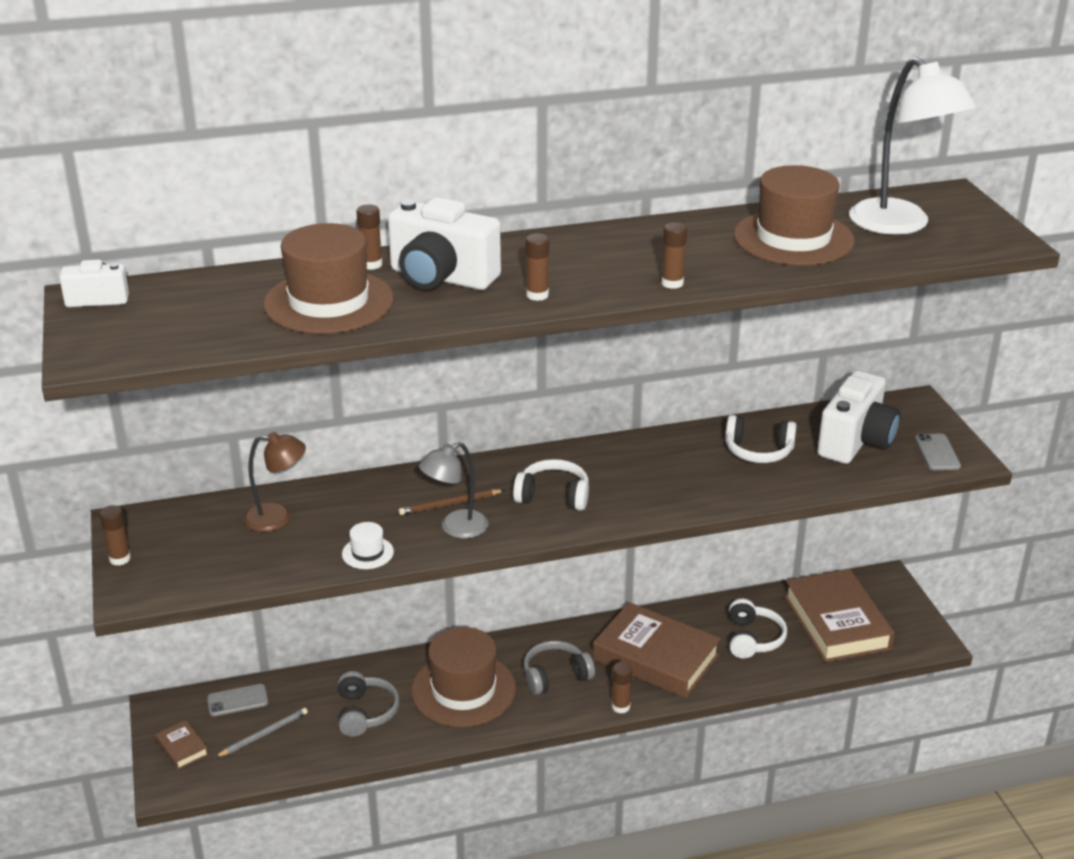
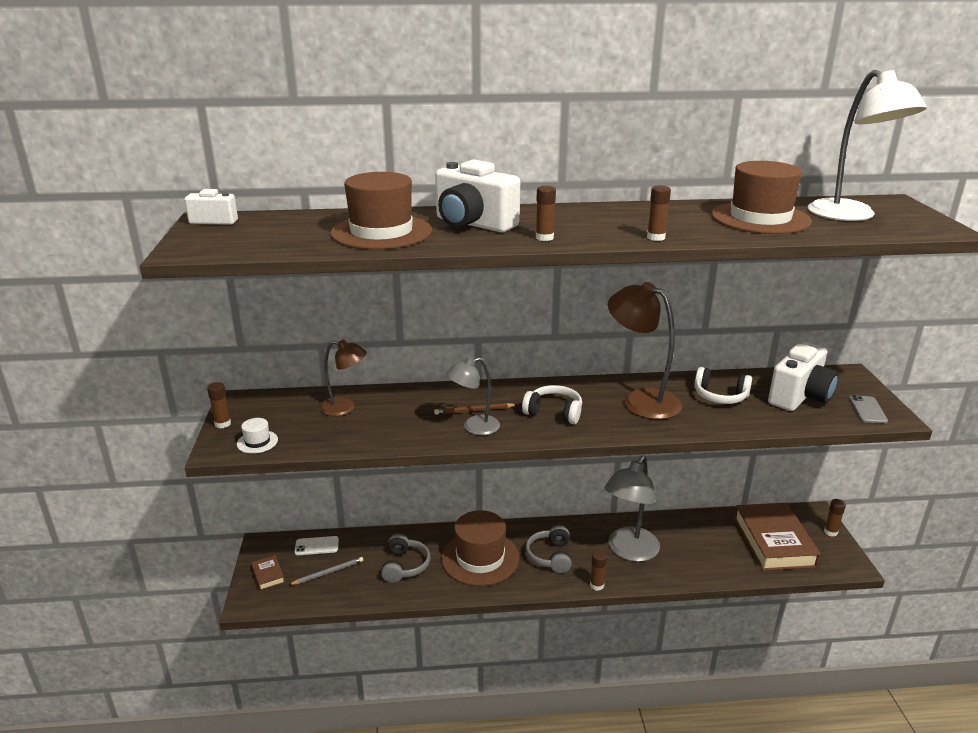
camera: 10 degrees right, 5 degrees down
(237, 701) = (317, 546): grey phone -> white phone
(367, 553) = (403, 438): white hat -> white hat (257, 442)
(371, 264) = (423, 214): brown glue stick -> brown glue stick (830, 532)
(555, 676) = (550, 556): grey headphones -> grey headphones turned 75 degrees counterclockwise
(655, 657) = (629, 551): brown book -> grey lamp
(660, 467) = (641, 400): none -> brown lamp
(752, 639) = (706, 546): white headphones -> none

